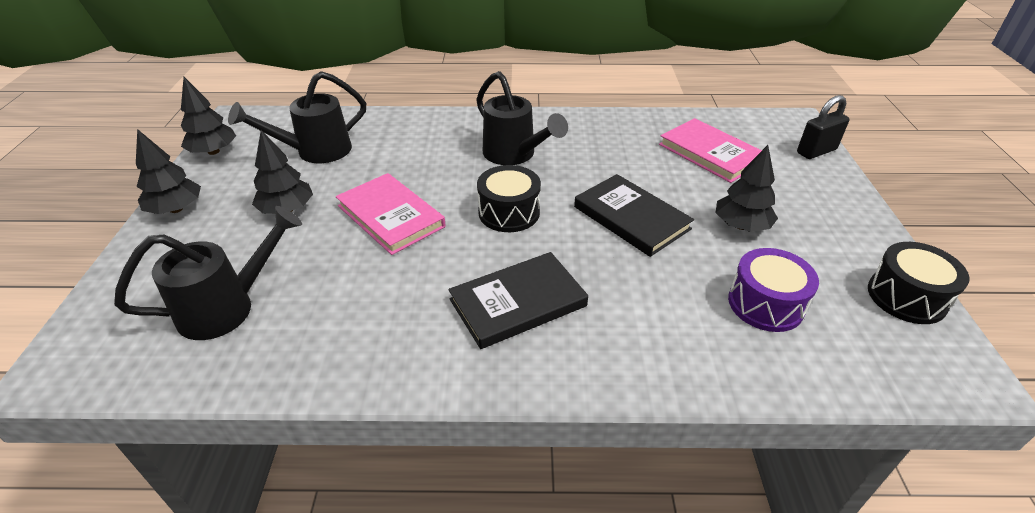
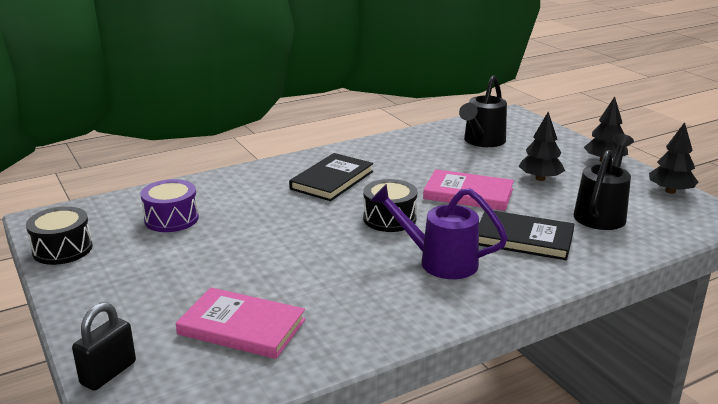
camera: 150 degrees right, 15 degrees down
(514, 155) = (439, 261): black watering can -> purple watering can
(631, 218) = (291, 242): black book -> black book (523, 238)
(741, 226) = (195, 262): black tree -> none

